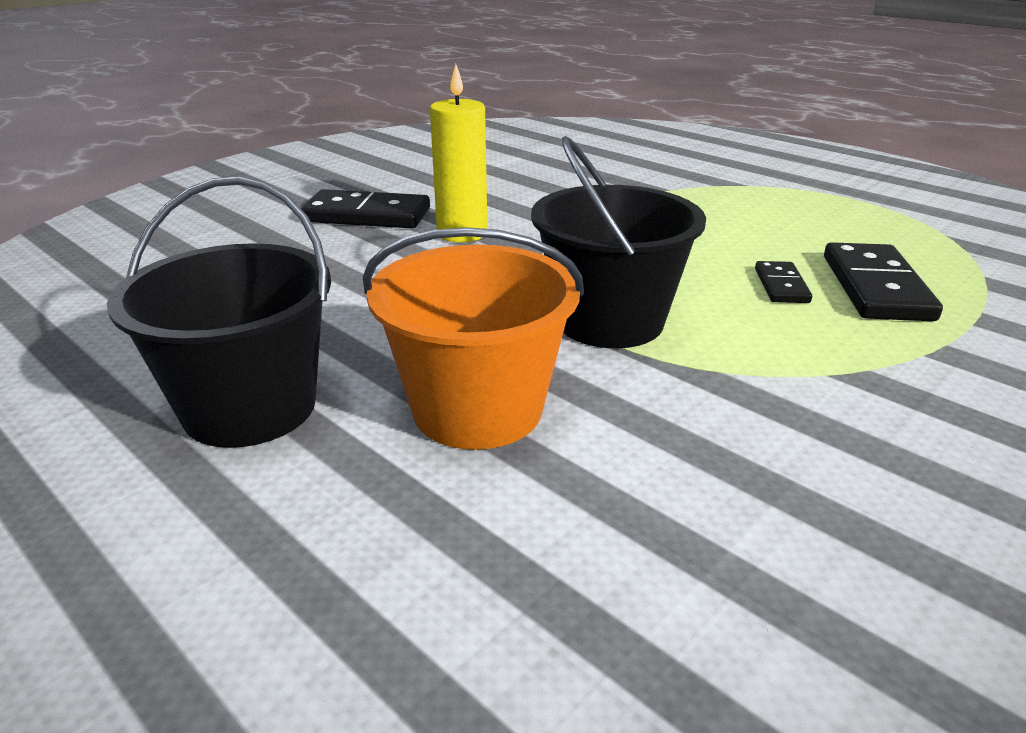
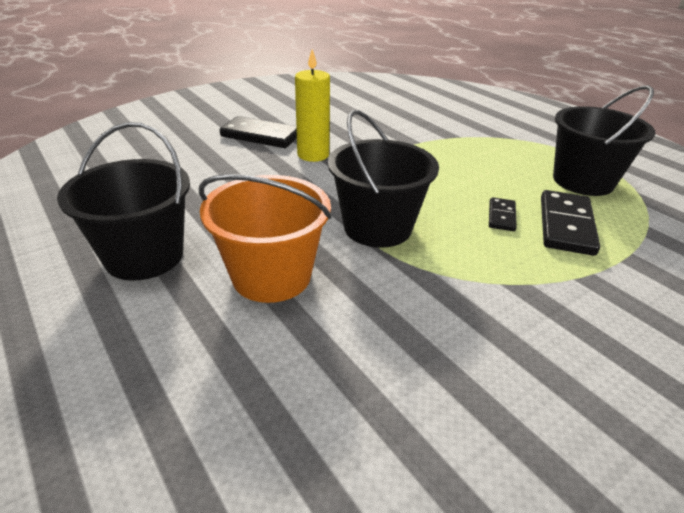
camera: 10 degrees right, 5 degrees up
(867, 229) = (583, 181): none -> black bucket

